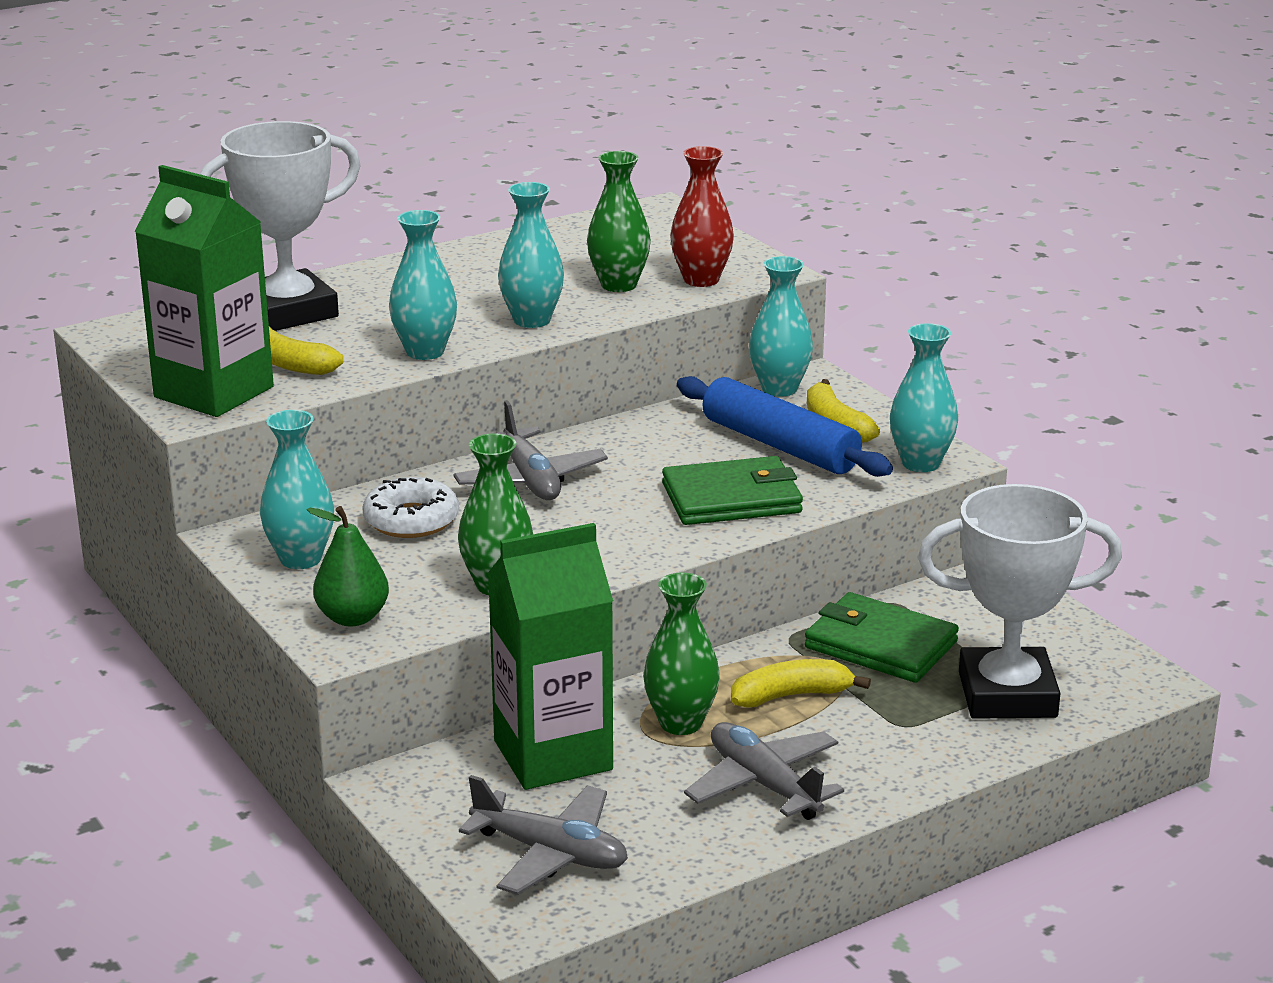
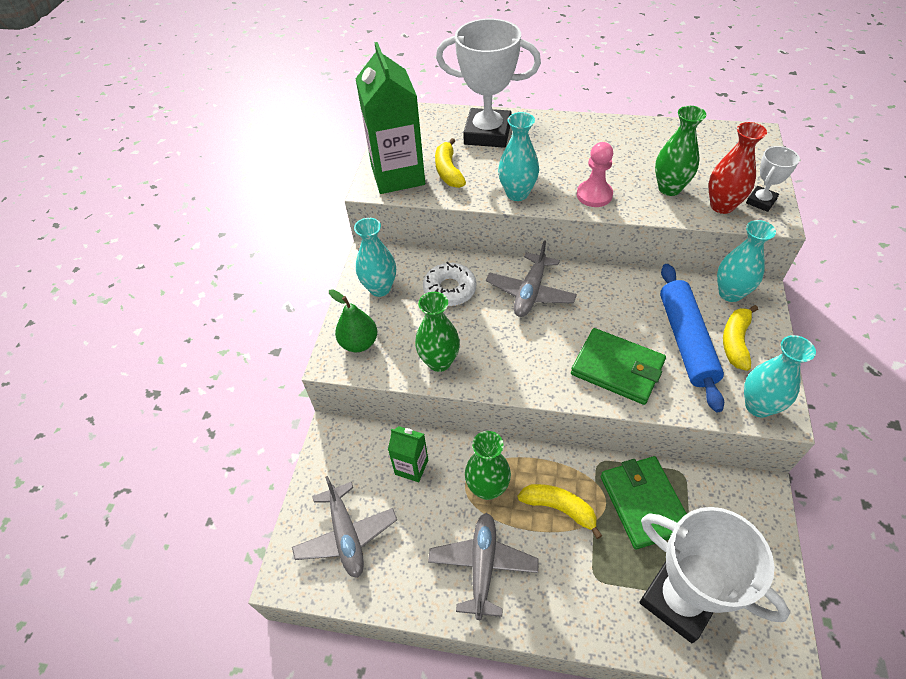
camera: 45 degrees right, 25 degrees up
(532, 320) = (594, 195): turquoise vase -> pink pawn
(553, 755) = (411, 467): green carton -> green carton, size x0.50
(740, 262) = (761, 201): none -> white trophy

